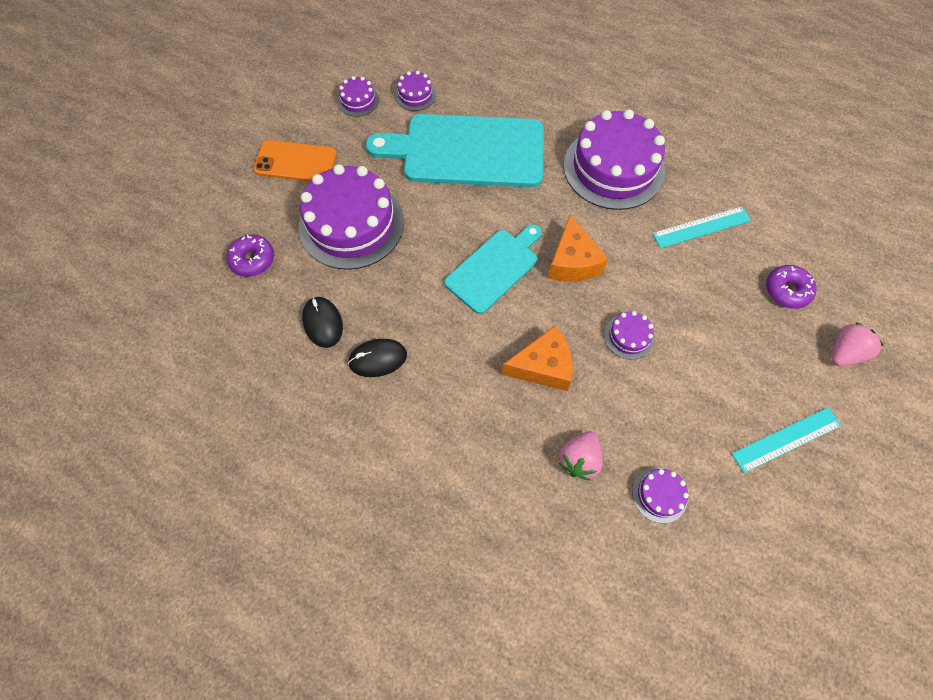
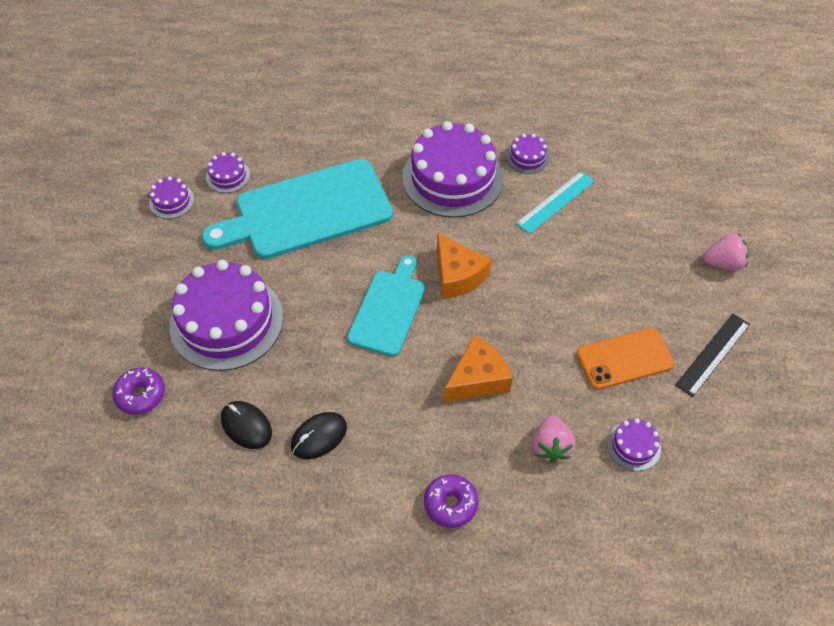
camera: 25 degrees left, 10 degrees down
(295, 162) = (136, 283): orange phone -> orange phone (624, 359)
(628, 336) = (540, 321): purple cake -> purple cake (527, 157)
(786, 290) = (653, 229): purple donut -> purple donut (450, 504)
(786, 439) = (713, 354): turquoise ruler -> black ruler
(844, 353) = (723, 263): pink strawberry -> pink strawberry turned 60 degrees clockwise

